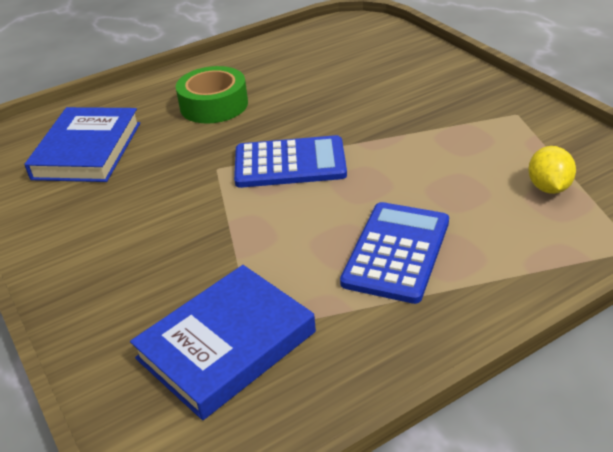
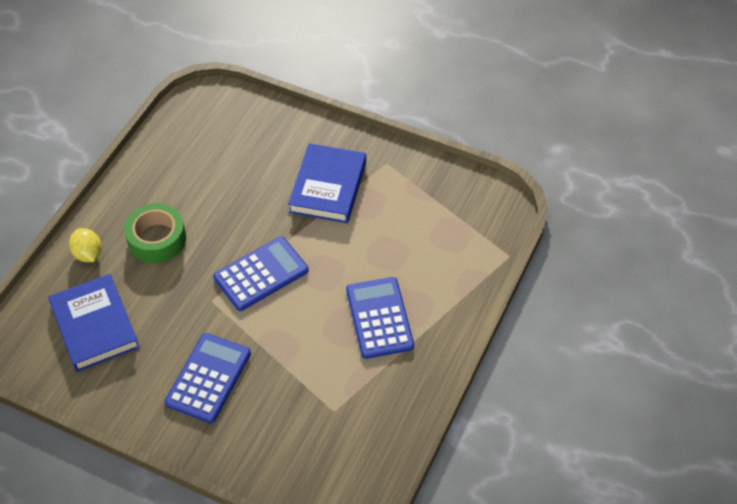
camera: 35 degrees left, 15 degrees up
(143, 234) = (208, 378): none -> blue calculator
(226, 345) = (326, 427): blue book -> blue book (328, 187)
(548, 187) = (440, 226): yellow lemon -> yellow lemon (88, 254)

